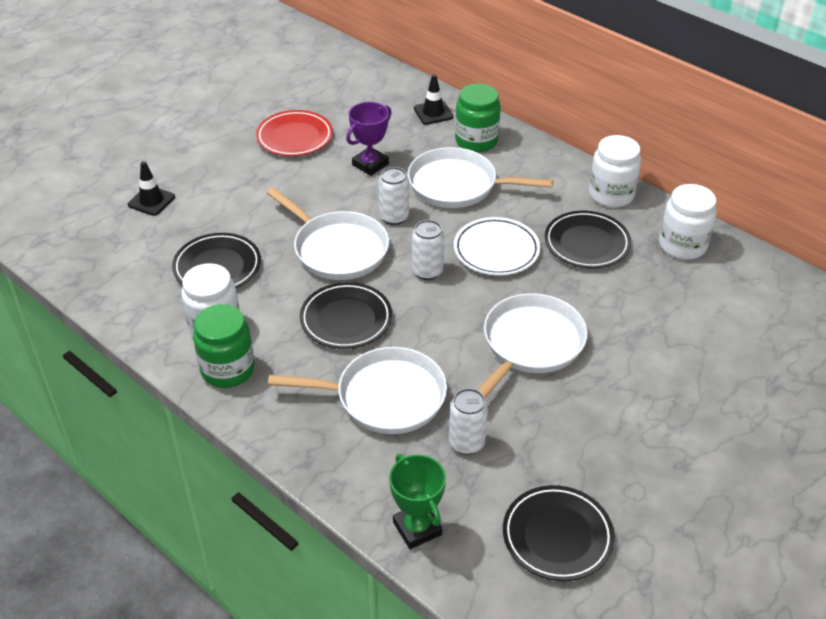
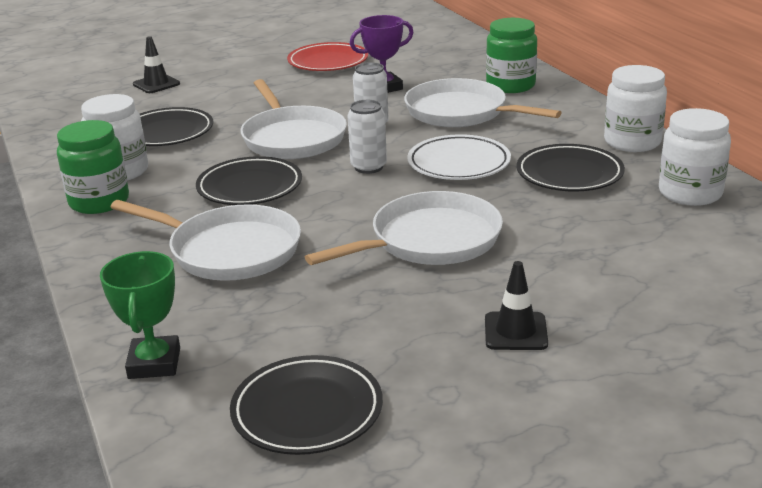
camera: 25 degrees right, 15 degrees down
(433, 113) = (482, 62): black traffic cone -> black traffic cone (515, 331)
(466, 443) = (280, 305): white can -> none

